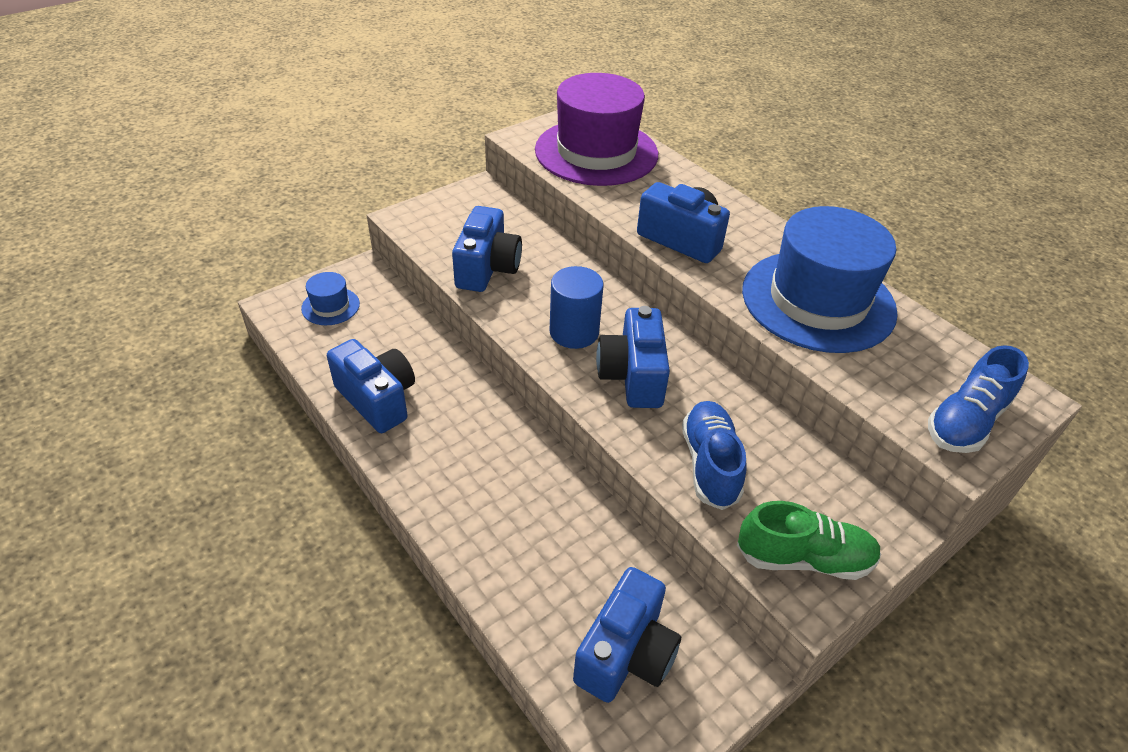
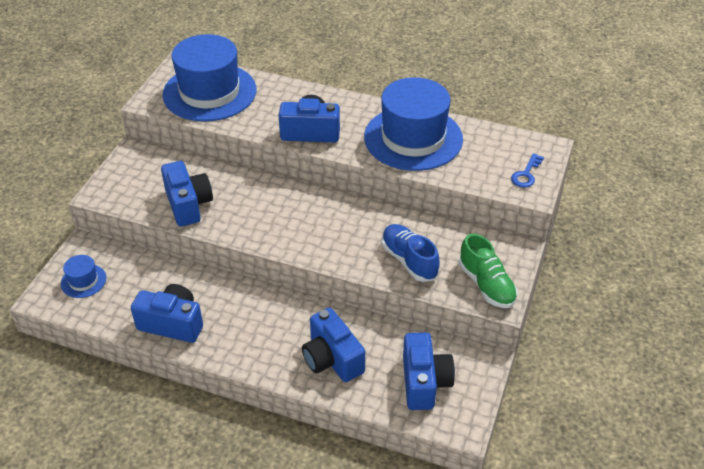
camera: 30 degrees left, 0 degrees up
(574, 332) = (277, 221): blue cylinder -> none
(596, 152) = (209, 92): purple hat -> blue hat
(632, 376) = (332, 231): blue camera -> blue camera (332, 359)
(804, 558) = (486, 285): green shoe -> green shoe turned 90 degrees clockwise
(965, 421) = (526, 174): blue shoe -> blue key

